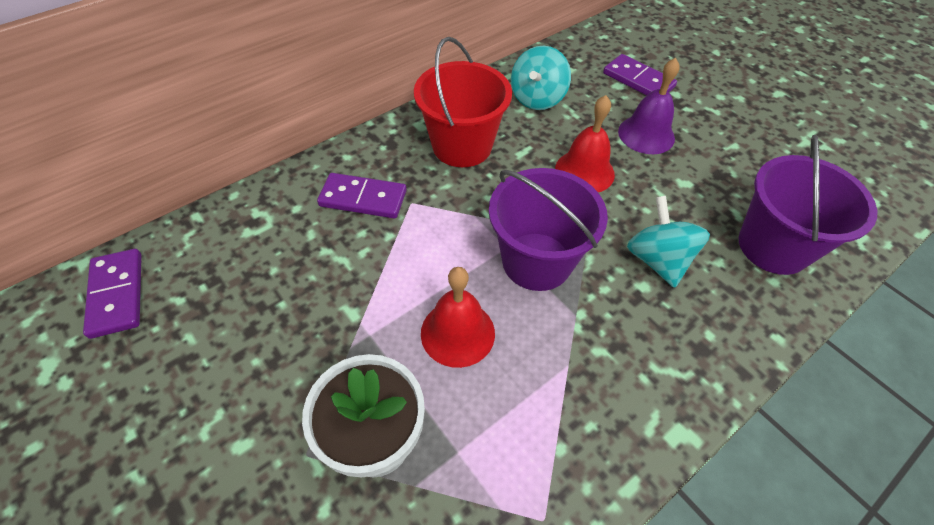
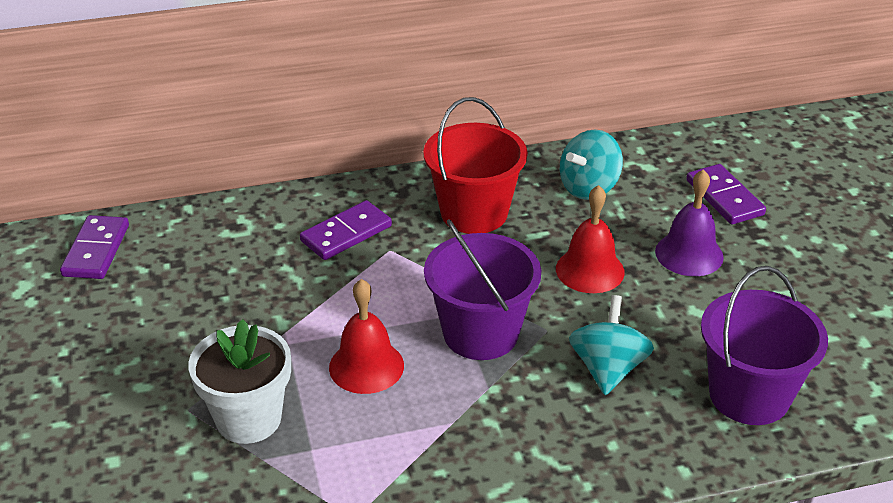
camera: 25 degrees right, 15 degrees down
(363, 198) = (346, 233): purple domino -> purple domino turned 75 degrees counterclockwise

